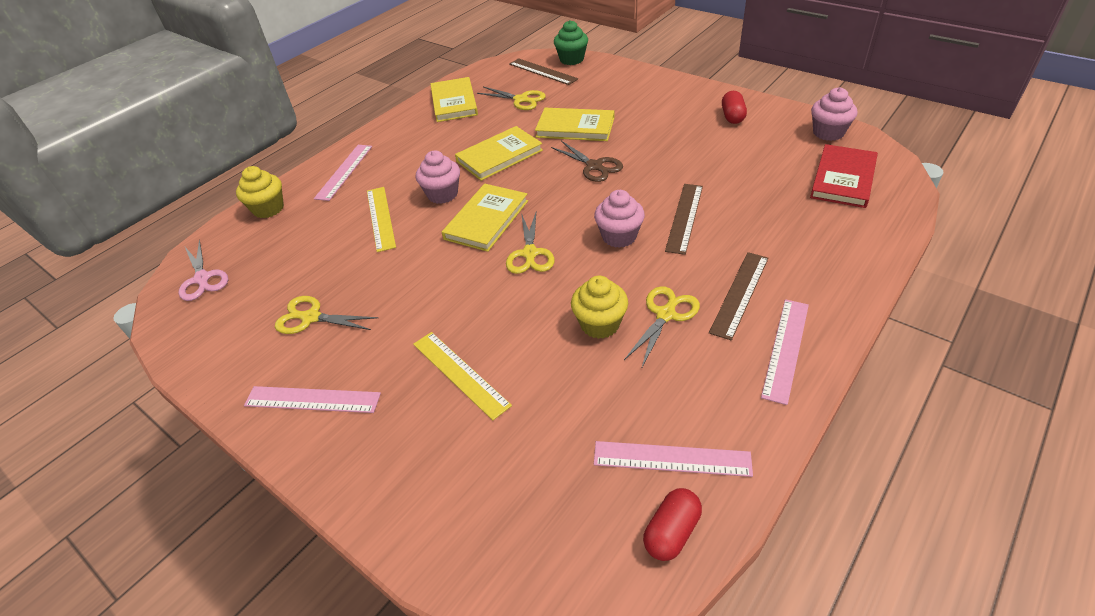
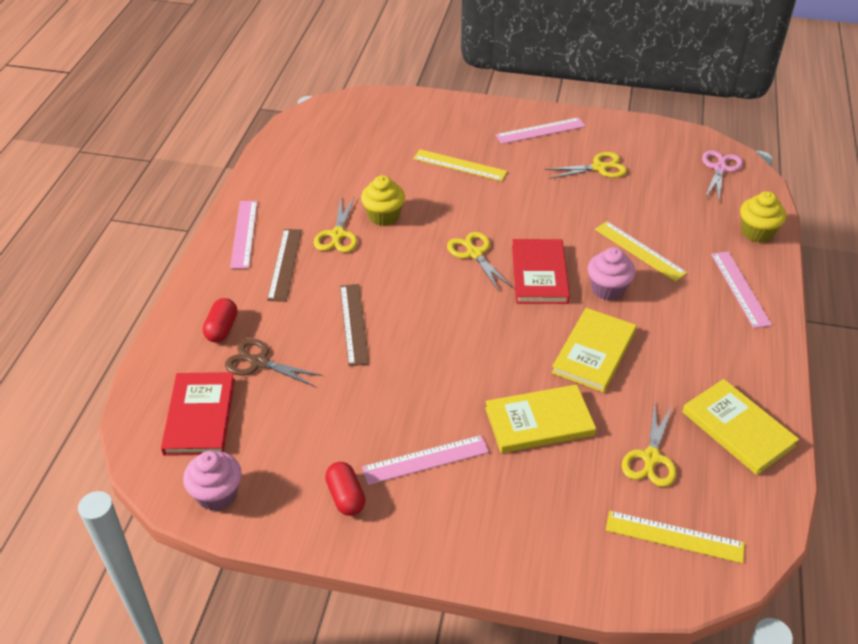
camera: 150 degrees right, 0 degrees up
(202, 279) = (720, 168): pink scissors -> pink scissors turned 75 degrees clockwise
(486, 220) = (539, 274): yellow book -> red book
(521, 100) = (651, 458): yellow scissors -> yellow scissors turned 75 degrees counterclockwise
(542, 71) = (674, 536): brown ruler -> yellow ruler
(571, 59) = (653, 585): green cupcake -> none
(594, 166) = (477, 365): brown scissors -> brown scissors (258, 362)
(619, 236) = (406, 289): pink cupcake -> none
(671, 459) = (304, 160): pink ruler -> pink ruler (425, 460)
(671, 532) = (293, 134): red capsule -> red capsule (222, 329)

